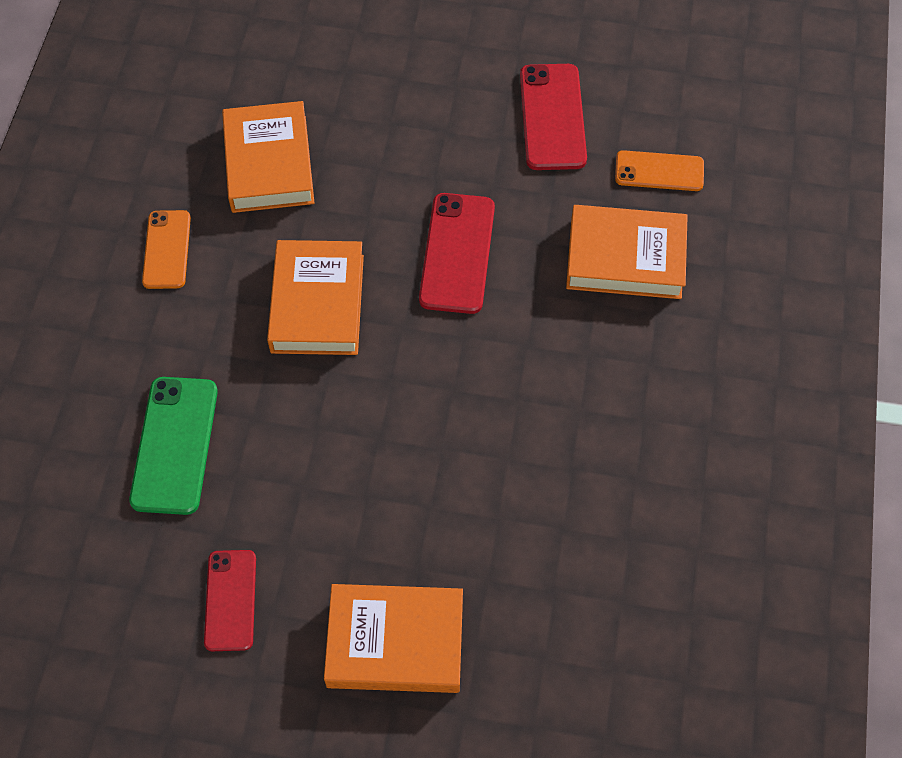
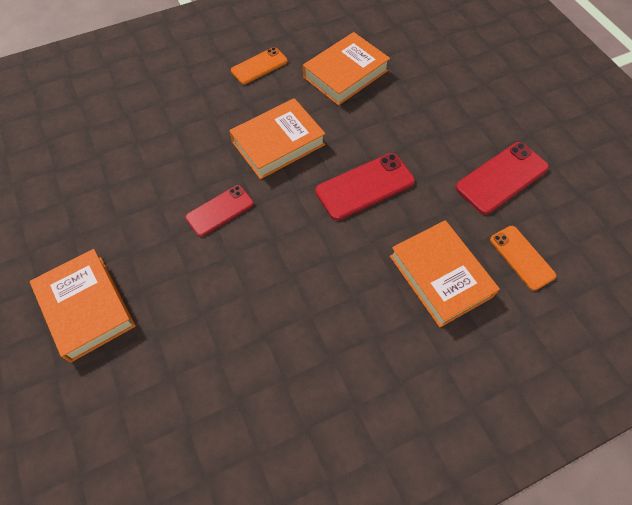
camera: 55 degrees right, 0 degrees up
(175, 445) = (148, 135): green phone -> none
(230, 600) = (70, 212): red phone -> red phone (220, 210)

